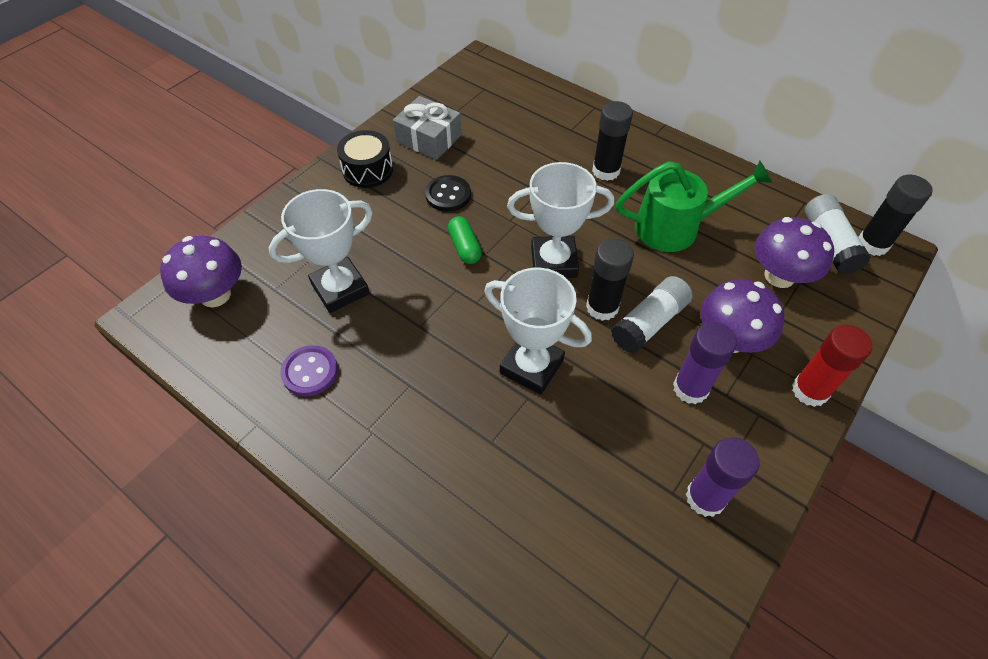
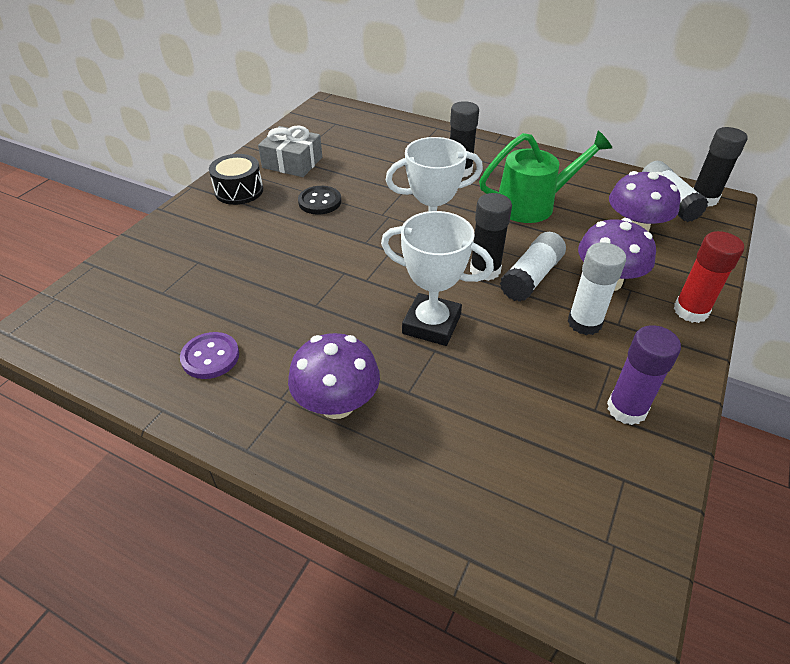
camera: 10 degrees left, 10 degrees down
(215, 295) = (100, 304): purple mushroom -> purple mushroom (337, 404)
(340, 289) = (229, 285): white trophy -> none
(464, 247) = (344, 239): green capsule -> none
(690, 388) = (584, 323): purple glue stick -> white glue stick

